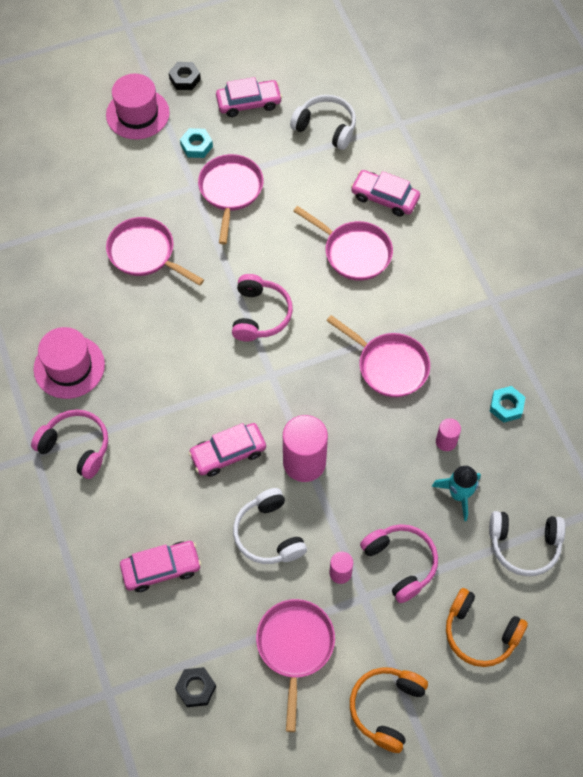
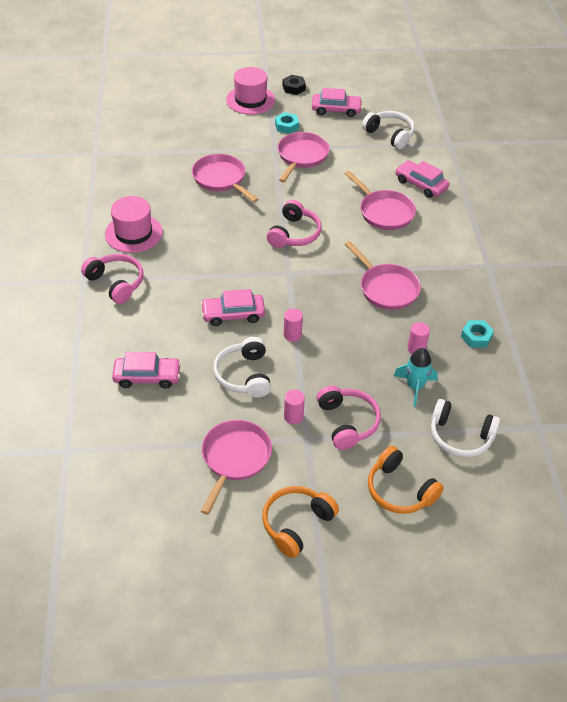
camera: 15 degrees right, 15 degrees down
(196, 688) = (139, 466): black nut -> none
(304, 462) = (292, 335): pink cylinder -> pink cylinder, size x0.50

